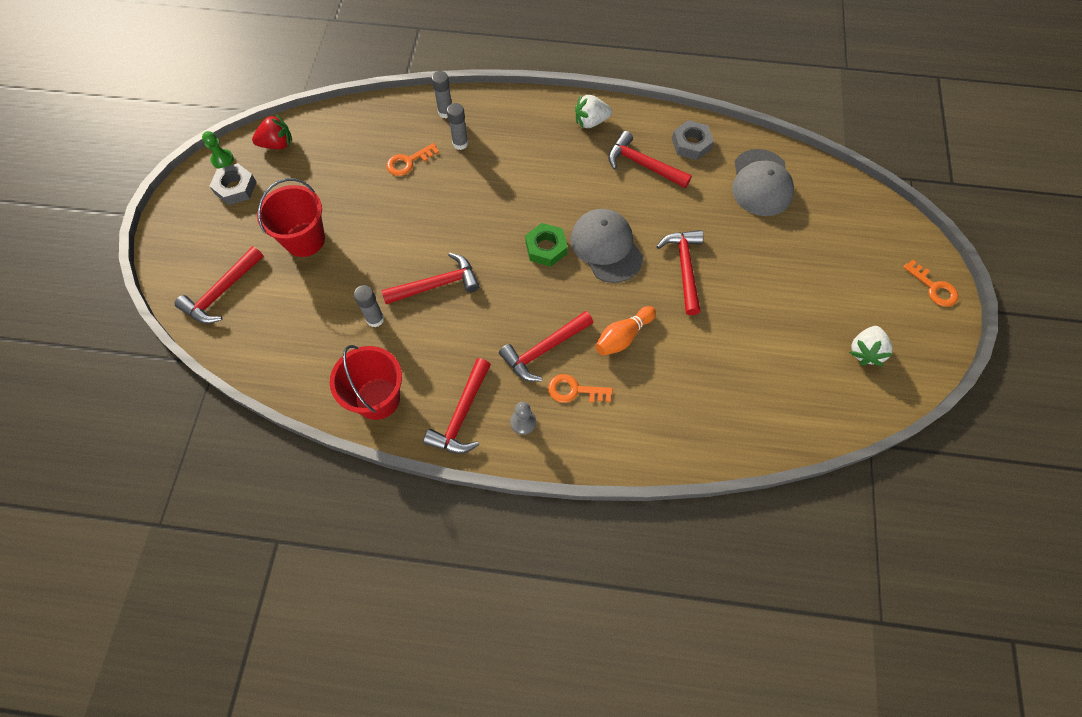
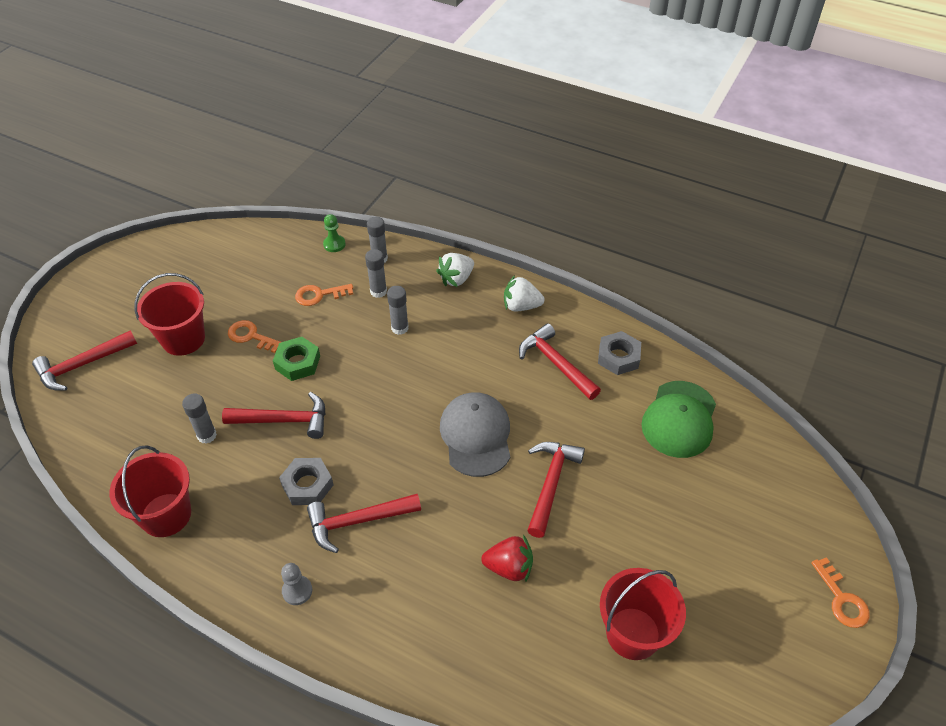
camera: 20 degrees right, 15 degrees down
(222, 159) = (152, 246): green pawn -> green pawn (334, 244)
(235, 188) = (148, 274): grey nut -> grey nut (307, 485)
(277, 144) = (207, 246): red strawberry -> red strawberry (509, 567)
(462, 415) = (239, 561): red hammer -> none
(496, 172) = (399, 328): none -> grey glue stick
(546, 248) = (412, 417): green nut -> green nut (297, 363)
(574, 390) = (367, 575): orange key -> orange key (251, 336)
(623, 337) = (448, 535): orange bowling pin -> none
(761, 183) = (679, 419): grey cap -> green cap
(797, 364) = (633, 633): none -> red bucket
(865, 351) = (723, 646): white strawberry -> white strawberry (456, 279)

